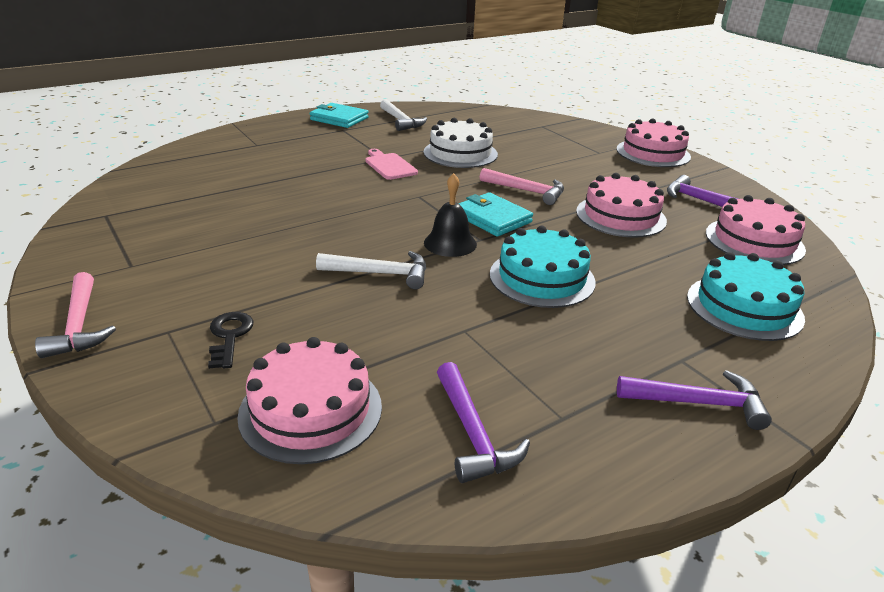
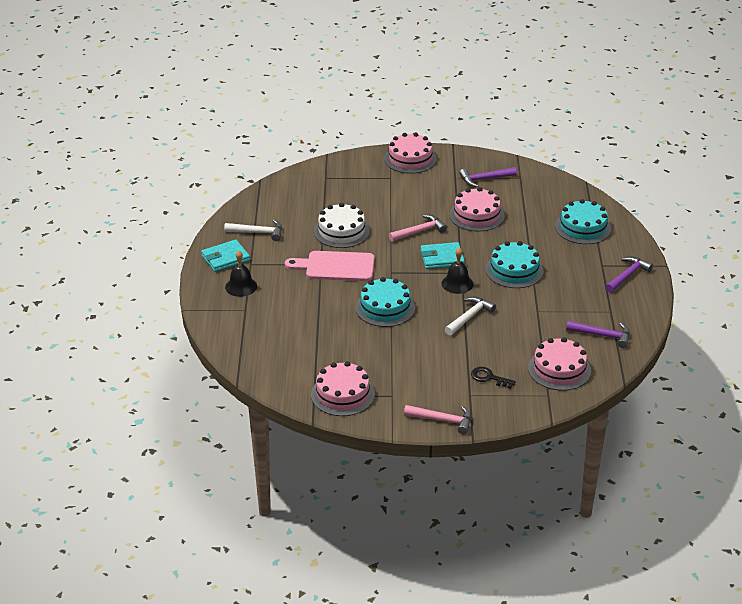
camera: 55 degrees left, 5 degrees up
(297, 134) = (241, 286): none -> black bell
(338, 211) = (385, 308): none -> turquoise cake
(389, 165) = (335, 266): pink cutting board -> pink cutting board, size x1.64
(754, 241) = (536, 189): pink cake -> pink cake (342, 394)

